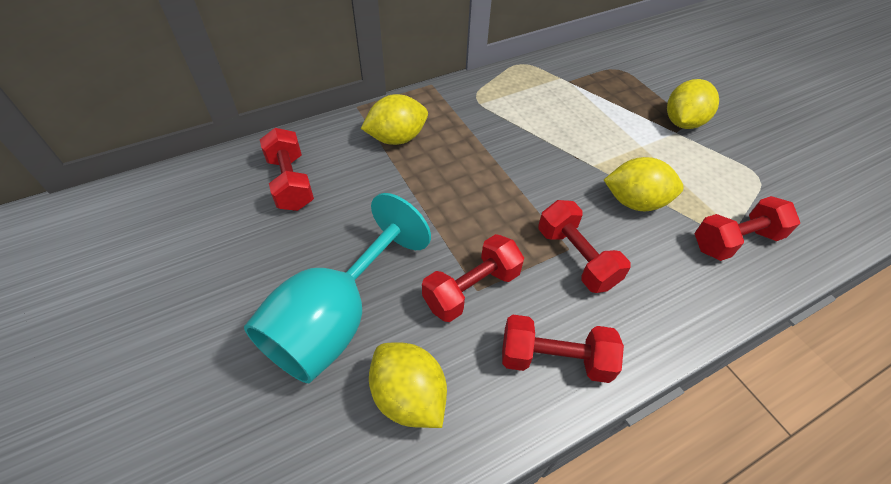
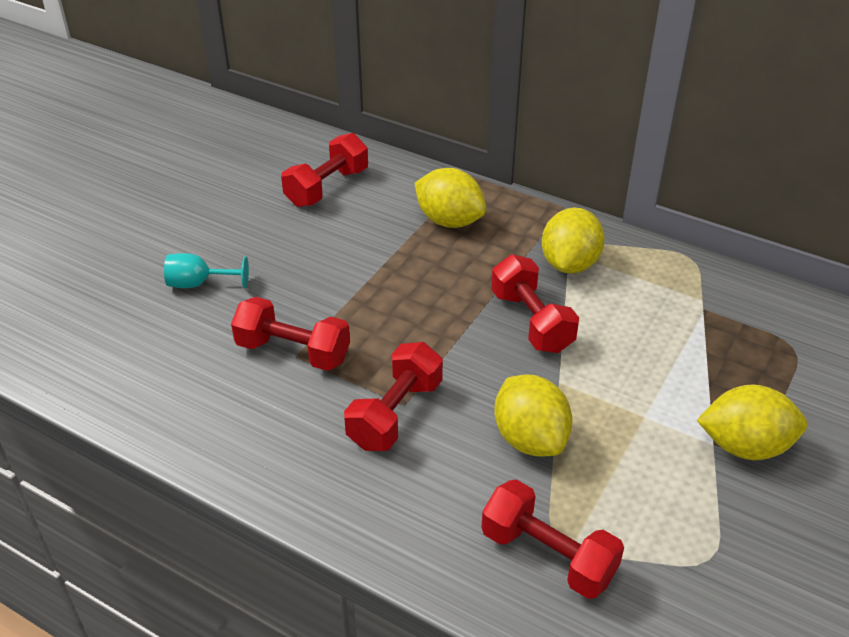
camera: 60 degrees right, 10 degrees down
(335, 320) = (198, 284): turquoise goblet -> turquoise goblet, size x0.43
(409, 396) = (153, 358): yellow lemon -> yellow lemon (569, 264)
(554, 359) = (252, 439): red dumbbell -> red dumbbell (531, 321)

